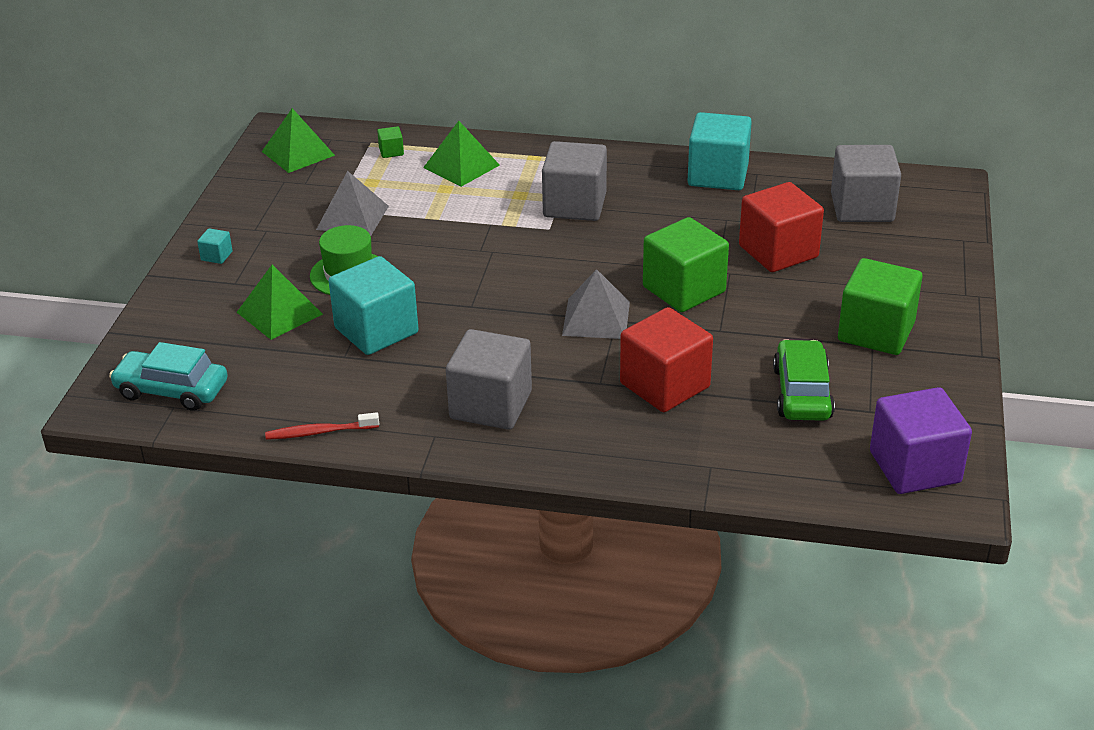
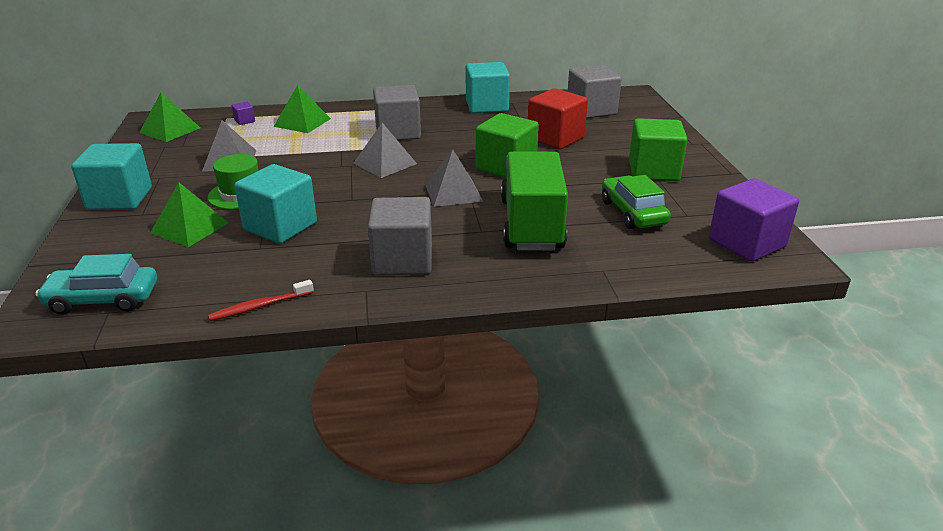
camera: 20 degrees left, 5 degrees down
(216, 256) = (120, 199): turquoise cube -> turquoise cube, size x2.42
(391, 151) = (244, 121): green cube -> purple cube
(535, 255) = (385, 163): none -> grey pyramid
(664, 385) = (531, 224): red cube -> green truck

